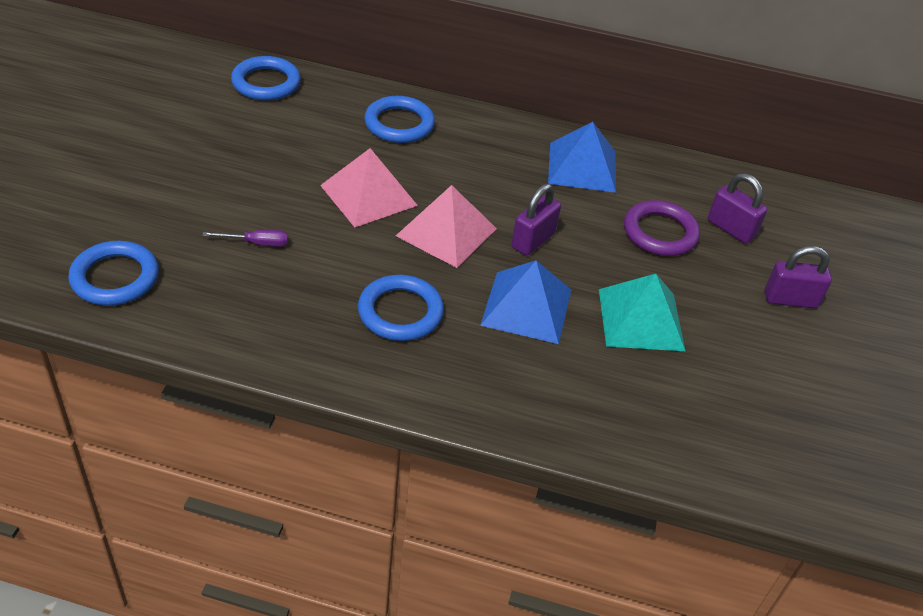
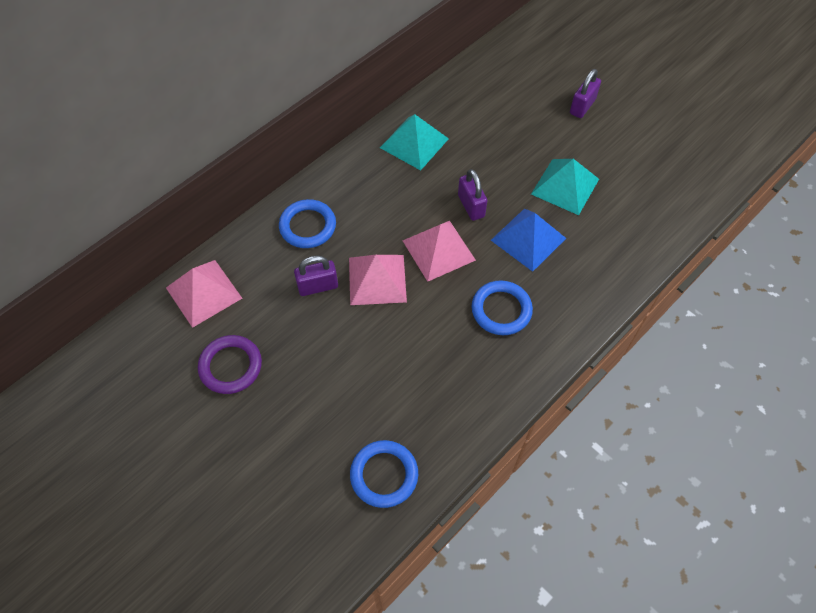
camera: 55 degrees left, 15 degrees up
(257, 243) = (392, 369): purple screwdriver -> none
(266, 83) = (204, 292): blue ring -> pink pyramid
(582, 167) = (414, 143): blue pyramid -> turquoise pyramid
(660, 232) = (497, 136): purple ring -> purple ring (230, 366)
(731, 229) = (511, 99): purple padlock -> purple padlock (318, 286)

